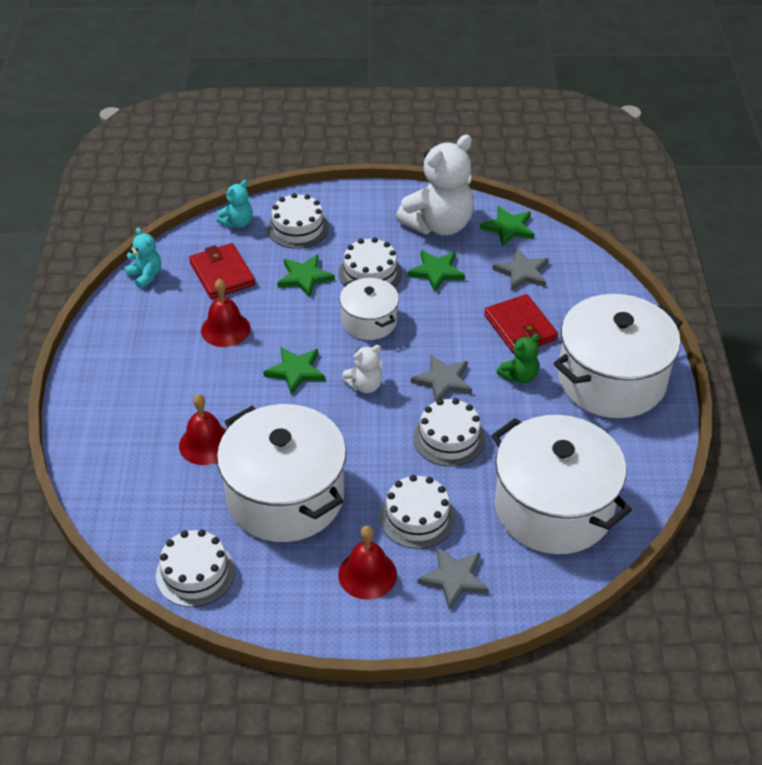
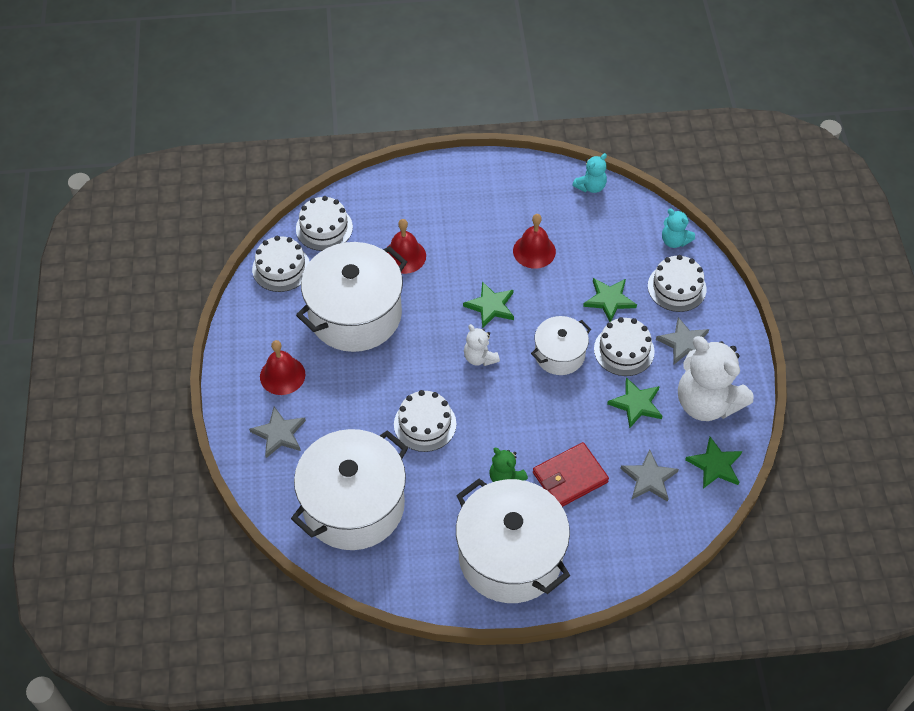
camera: 85 degrees right, 10 degrees up
(222, 274) = (602, 239): red wallet -> none
(417, 517) = (338, 405): white cake -> white cake (324, 228)
(443, 381) = (492, 416): grey star -> grey star (684, 343)

